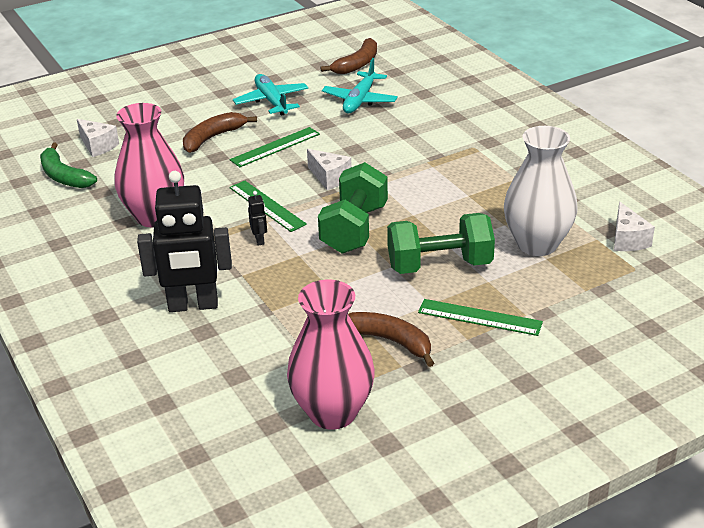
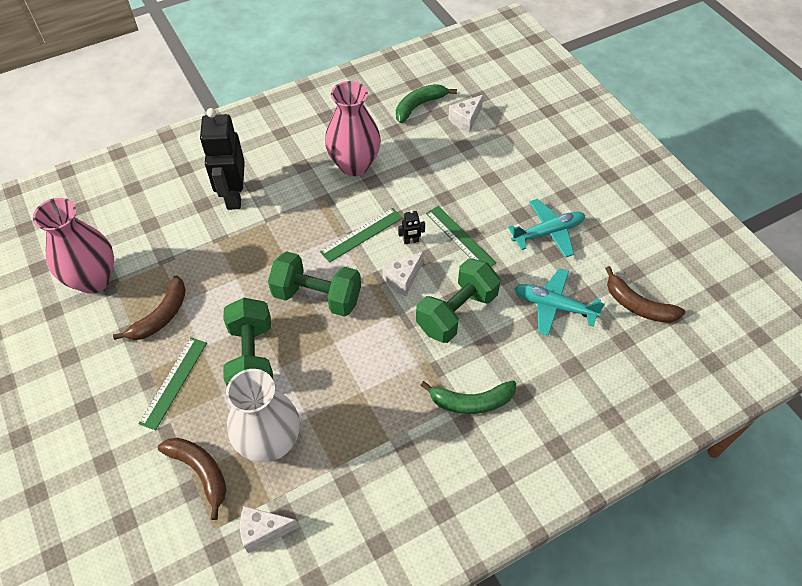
camera: 90 degrees right, 20 degrees up
(212, 138) = (477, 192): brown banana -> brown banana (200, 472)
(260, 240) = (311, 231): black robot -> black robot (411, 241)
(370, 147) = (456, 312): none -> green dumbbell
(468, 139) = (471, 402): none -> green banana

